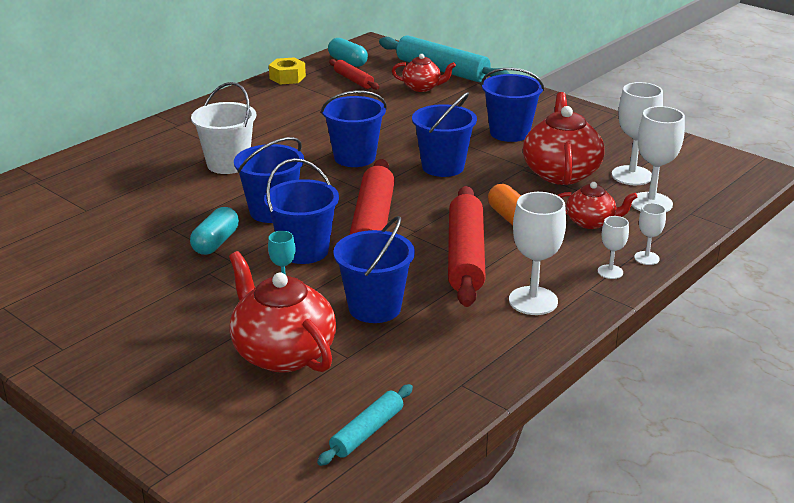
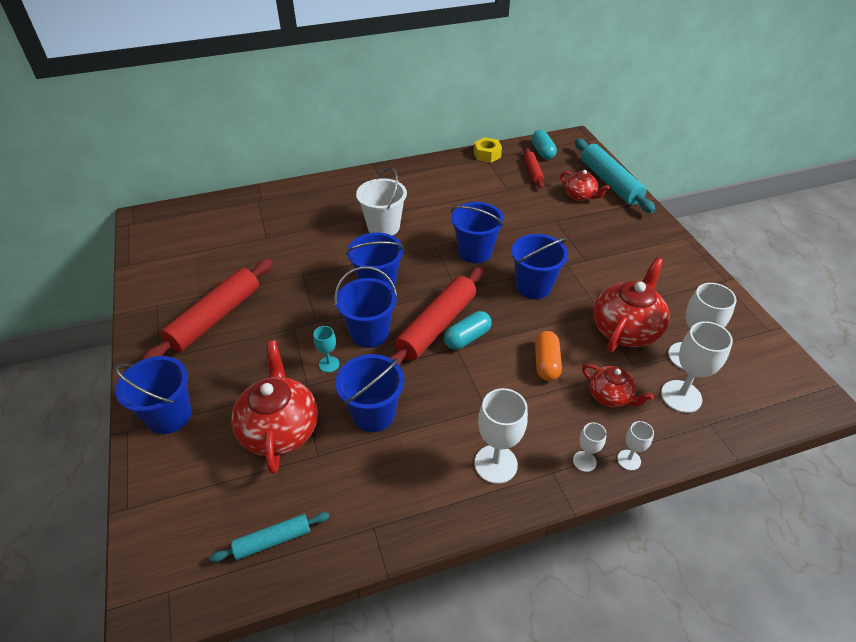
camera: 30 degrees right, 15 degrees up
(216, 242) = (319, 300): turquoise capsule -> turquoise capsule (467, 338)
(466, 256) = (480, 390): red rolling pin -> red rolling pin (215, 317)
(509, 133) = (615, 268): blue bucket -> blue bucket (169, 416)

